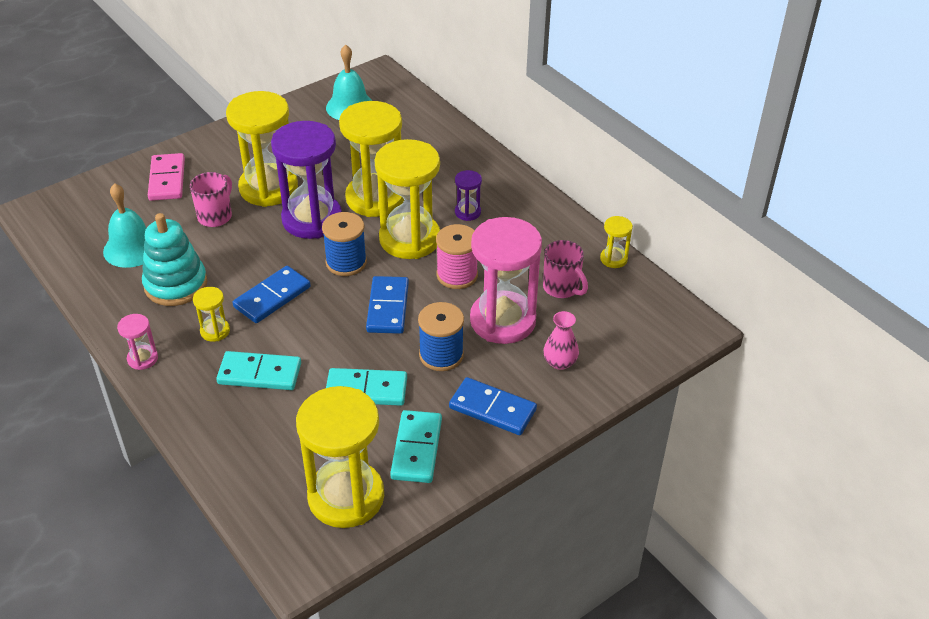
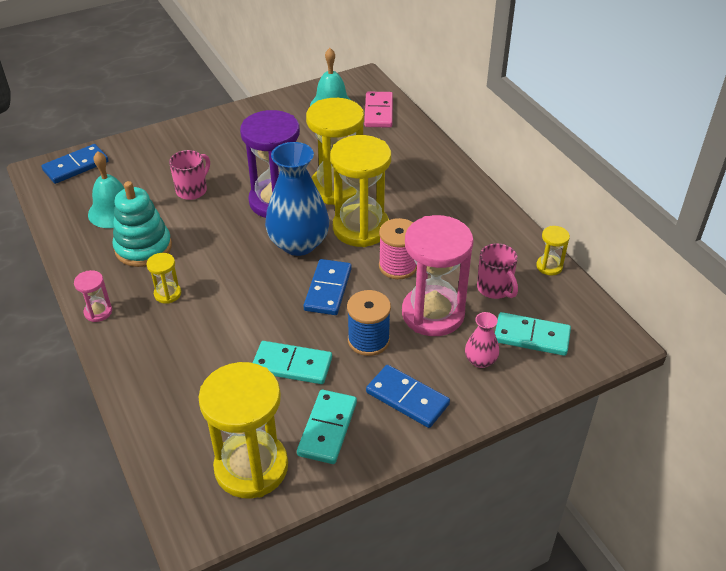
camera: 10 degrees right, 0 degrees up
(167, 179) = (158, 154): pink domino -> pink domino (378, 112)
(259, 374) = (198, 338): turquoise domino -> turquoise domino (531, 336)
(268, 188) = (244, 170): yellow hourglass -> none
(272, 297) = (225, 268): blue domino -> blue domino (76, 166)
(346, 262) = (298, 243): blue spool -> blue vase
(467, 212) = (419, 209): purple hourglass -> none

